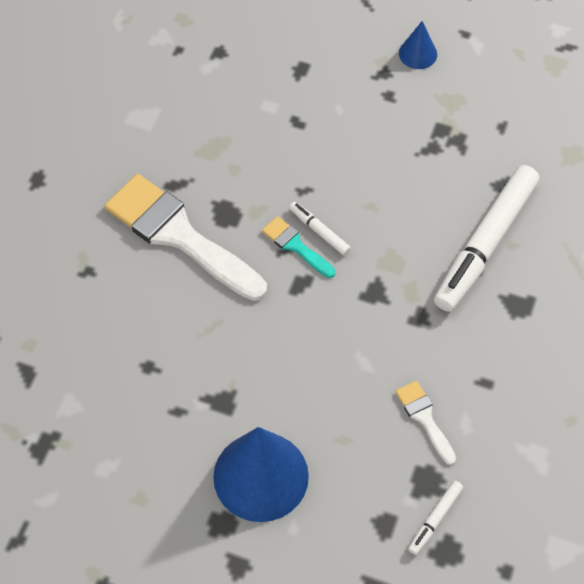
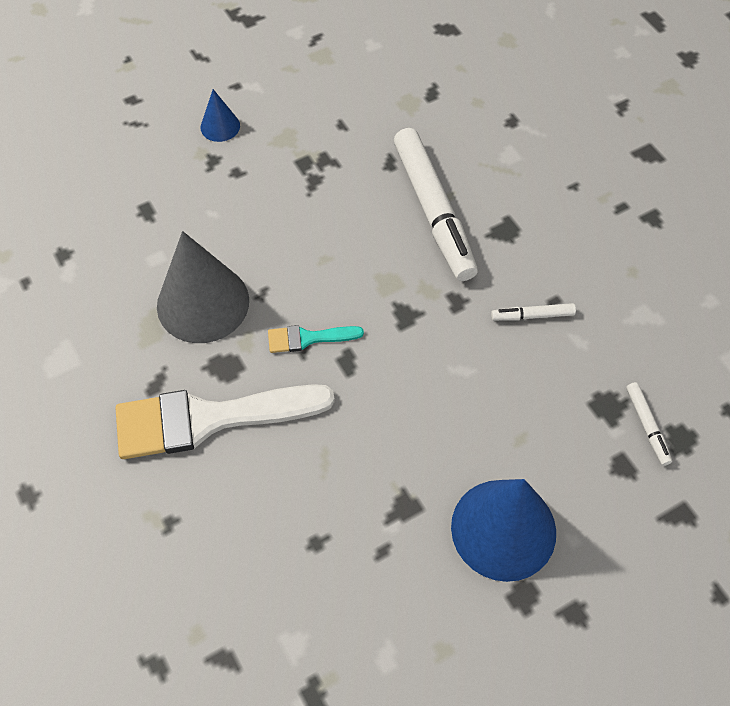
camera: 50 degrees left, 0 degrees up
(261, 161) = (203, 303): none -> grey cone
(319, 231) = (311, 311): white marker -> white marker (532, 316)
(424, 418) = (551, 365): white brush -> none

